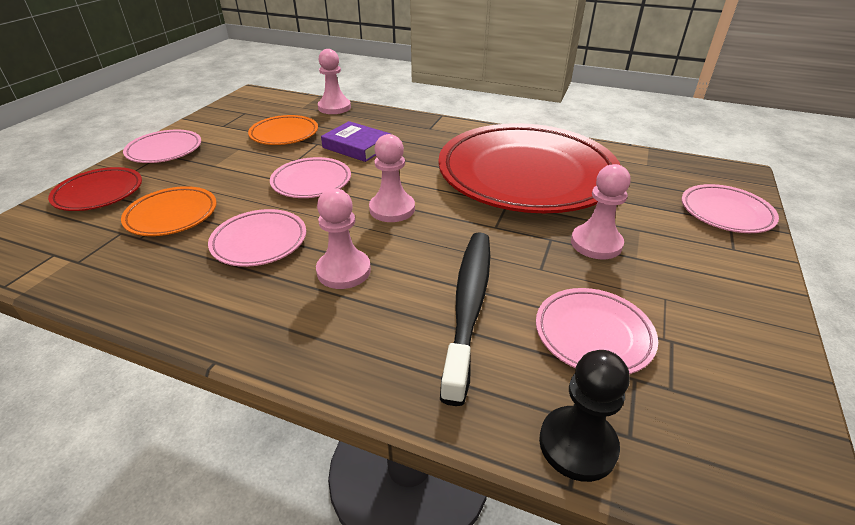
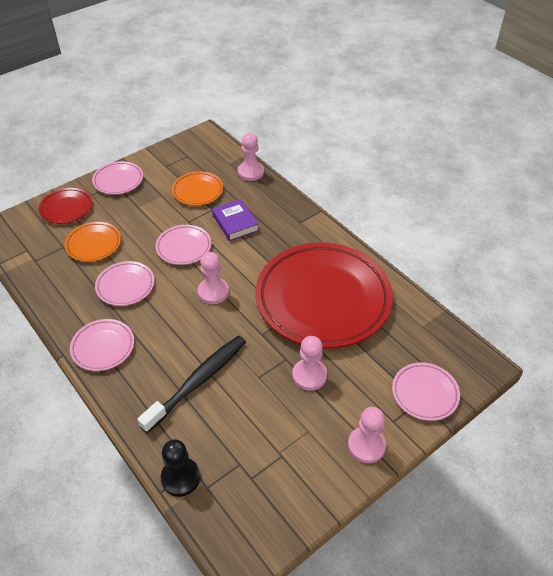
camera: 30 degrees right, 10 degrees up
(344, 271) = (153, 327): pink pawn -> pink pawn (366, 445)
(593, 335) = (244, 431): pink plate -> pink plate (103, 347)

